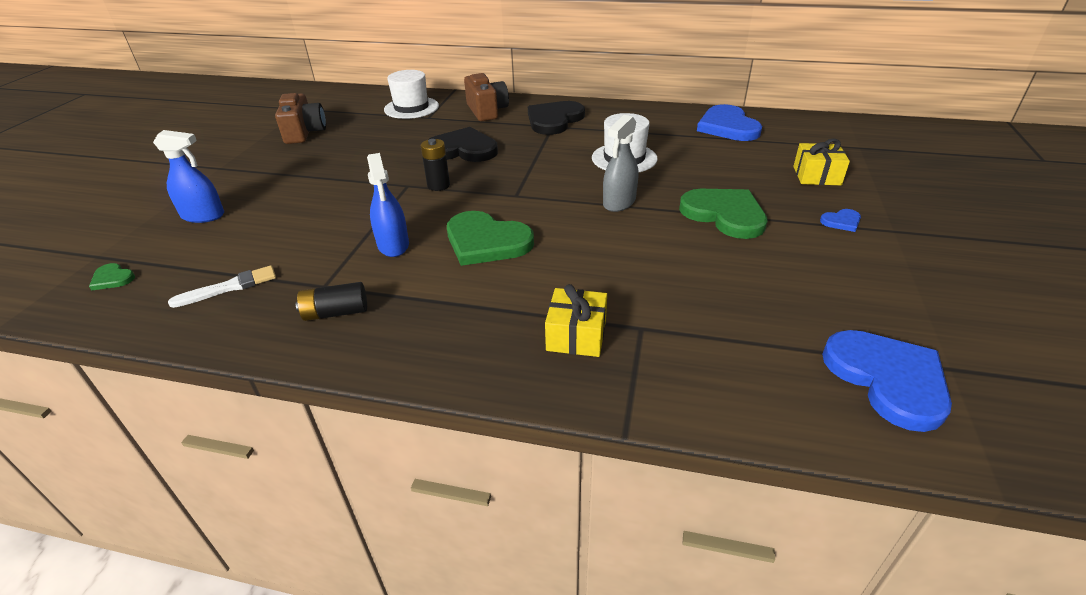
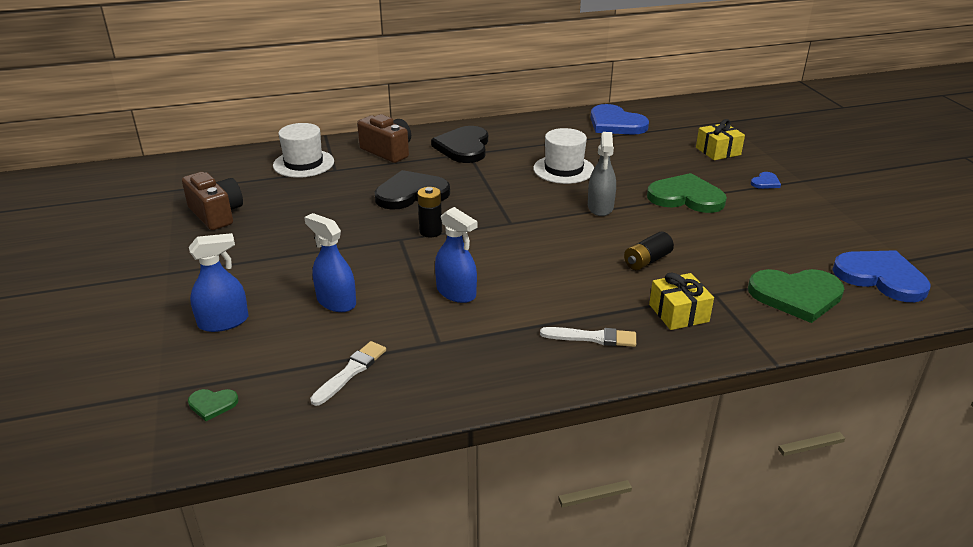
camera: 30 degrees left, 5 degrees down
(295, 224) = (336, 302): none -> blue spray bottle
(336, 312) = (478, 358): black battery -> black battery (647, 261)
(459, 330) = (592, 338): none -> white brush
(486, 241) = (532, 267): green heart -> green heart (796, 296)

